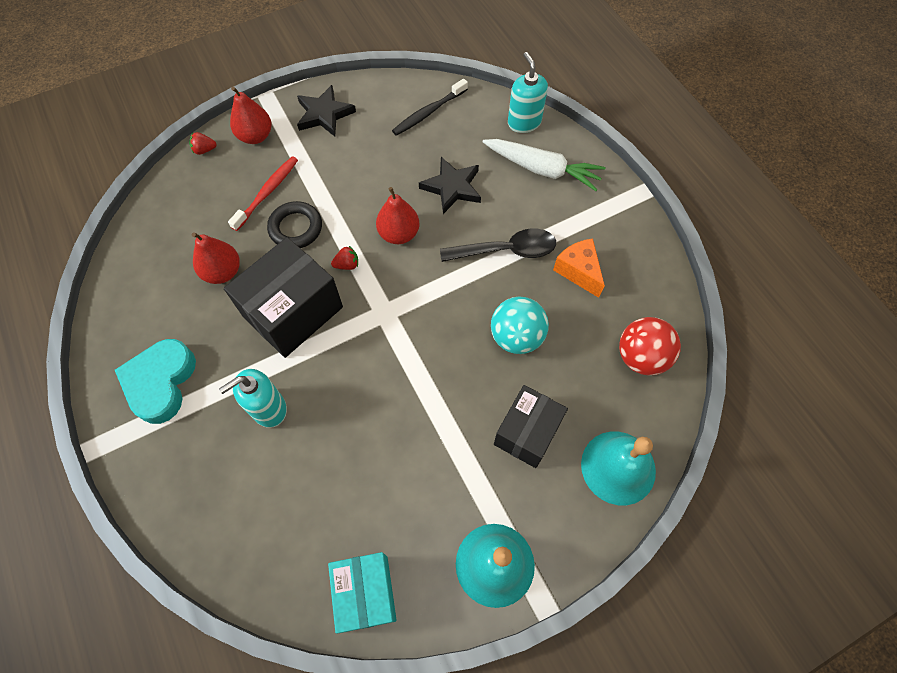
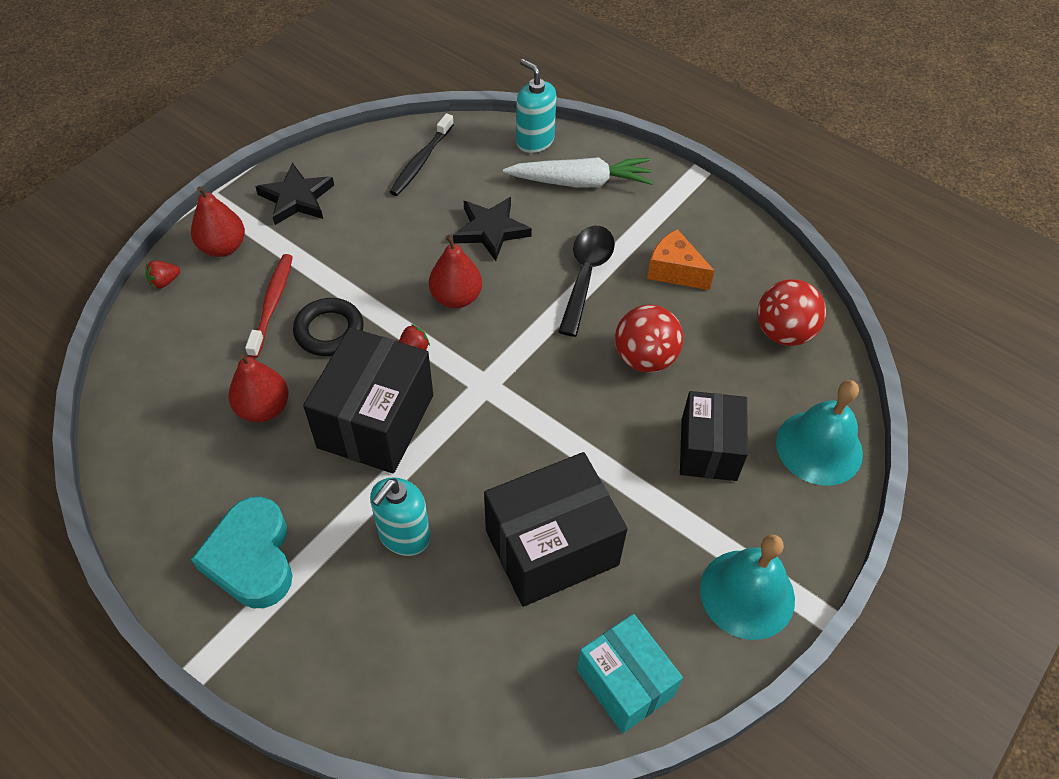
camera: 25 degrees left, 10 degrees down
(367, 462) = (551, 547): none -> black box
(506, 250) = (586, 276): black spoon -> black spoon turned 45 degrees counterclockwise
(516, 337) = (645, 358): turquoise ball -> red ball

